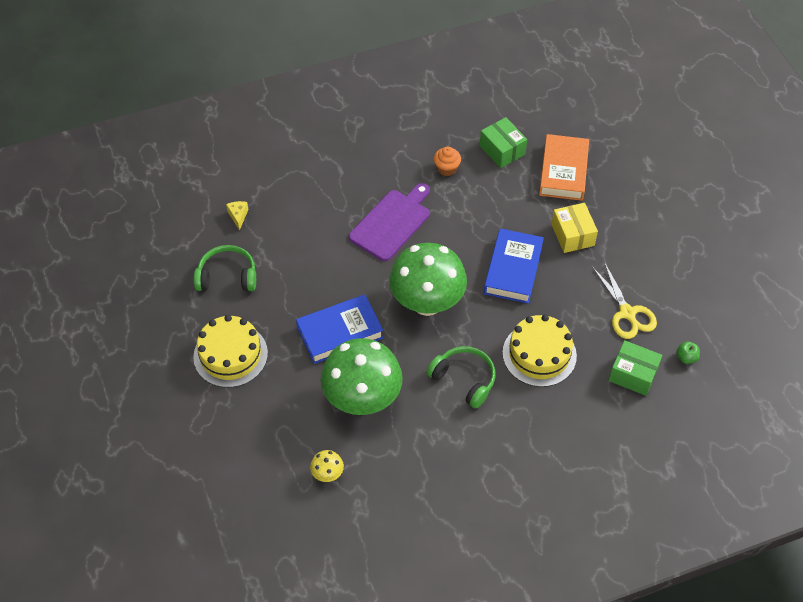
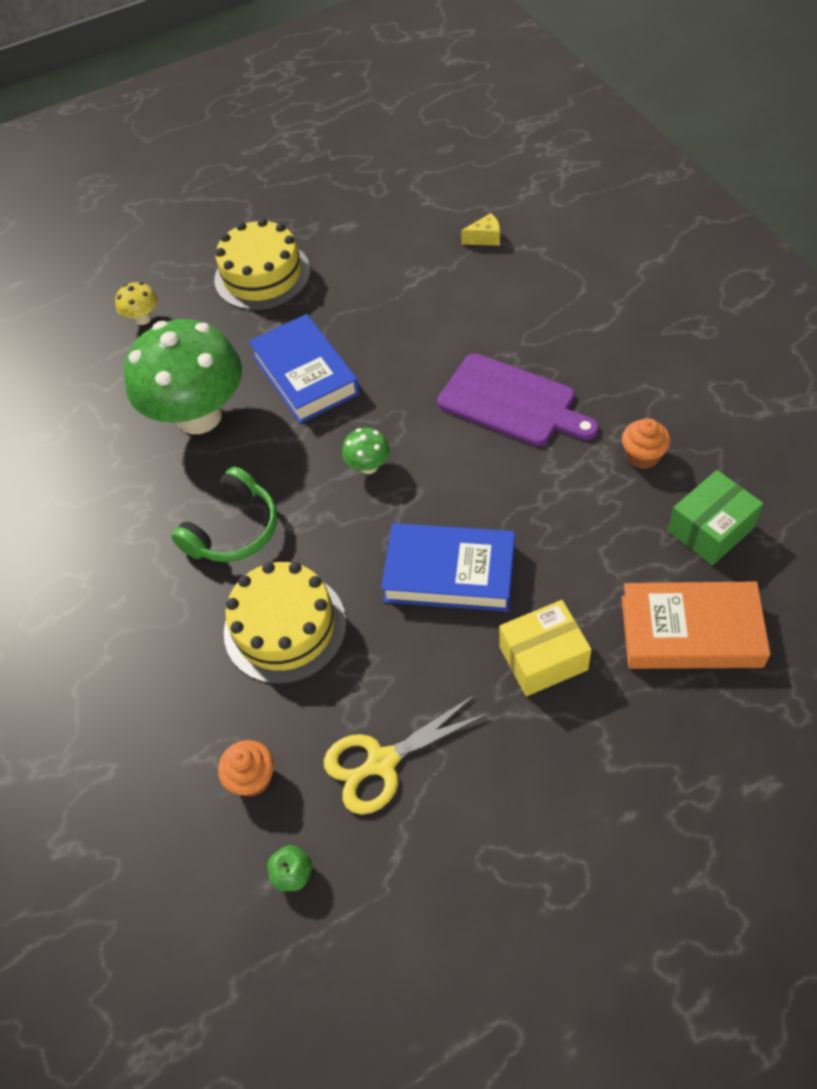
camera: 90 degrees right, 0 degrees up
(227, 276) = (383, 248): green headphones -> none
(327, 474) = (87, 399): yellow mushroom -> yellow mushroom (143, 318)
(427, 302) = (368, 466): green mushroom -> green mushroom, size x0.40
(633, 374) = (252, 778): green box -> orange cupcake

